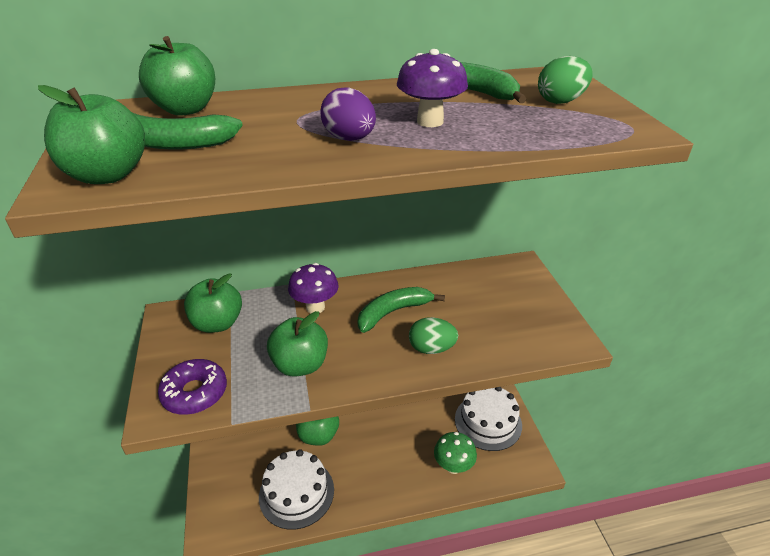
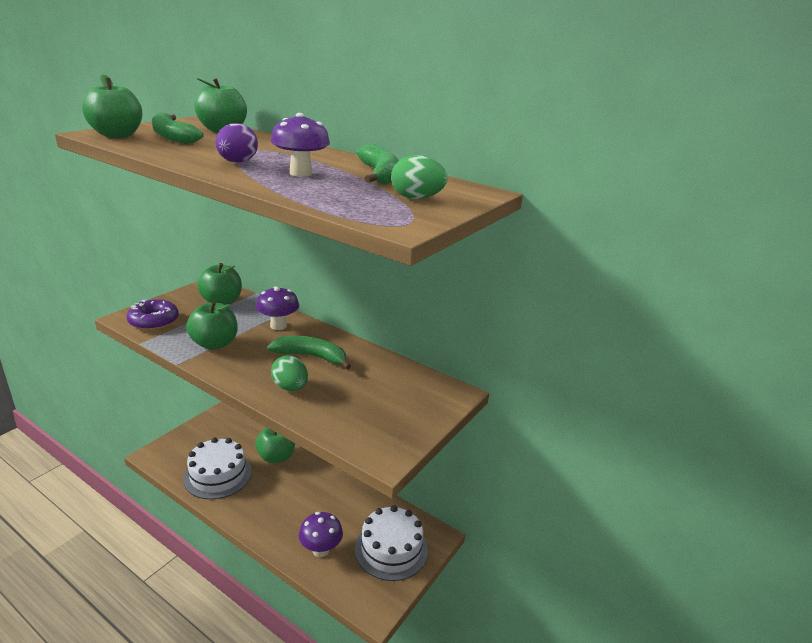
camera: 45 degrees right, 10 degrees down
(453, 466) = (320, 550): green mushroom -> purple mushroom

